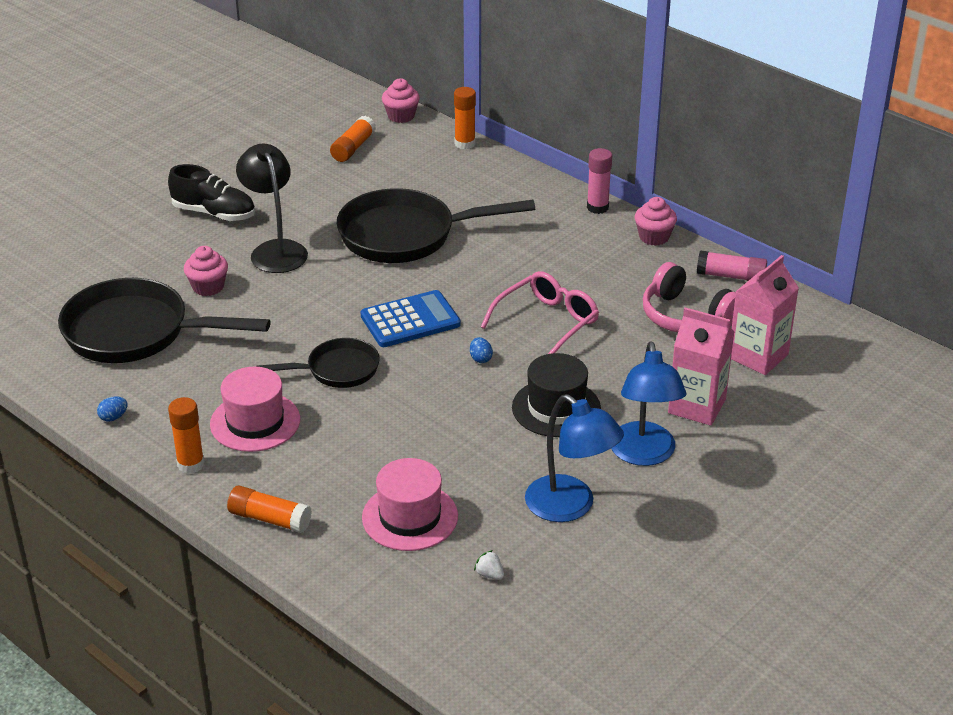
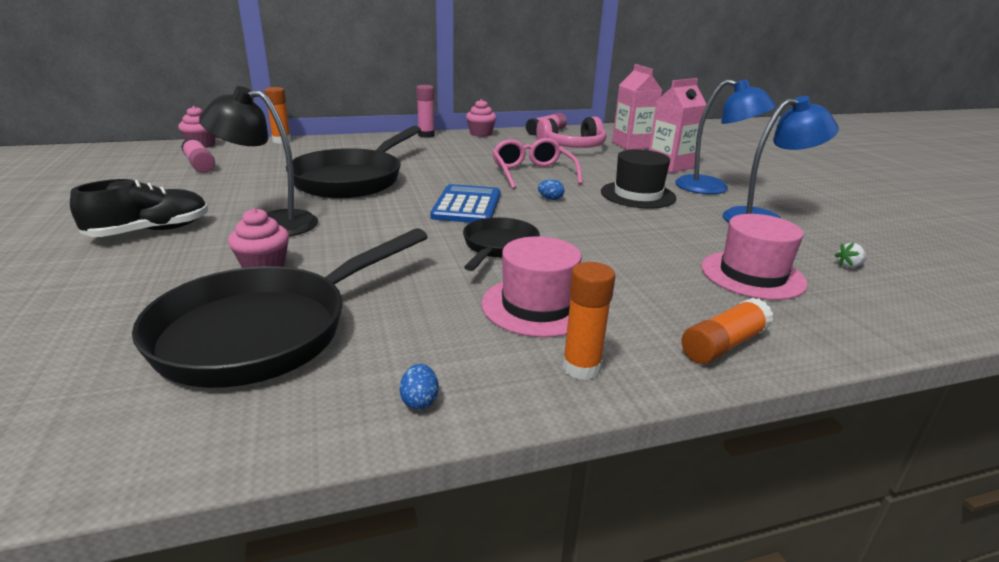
camera: 60 degrees left, 10 degrees down
(353, 148) = (200, 165): orange glue stick -> pink glue stick

